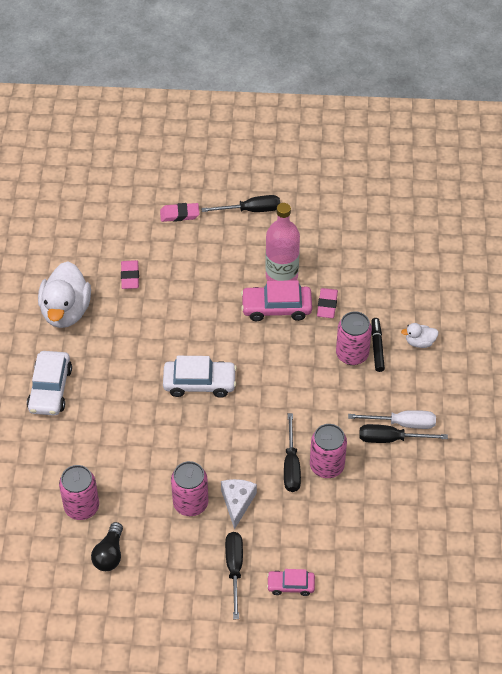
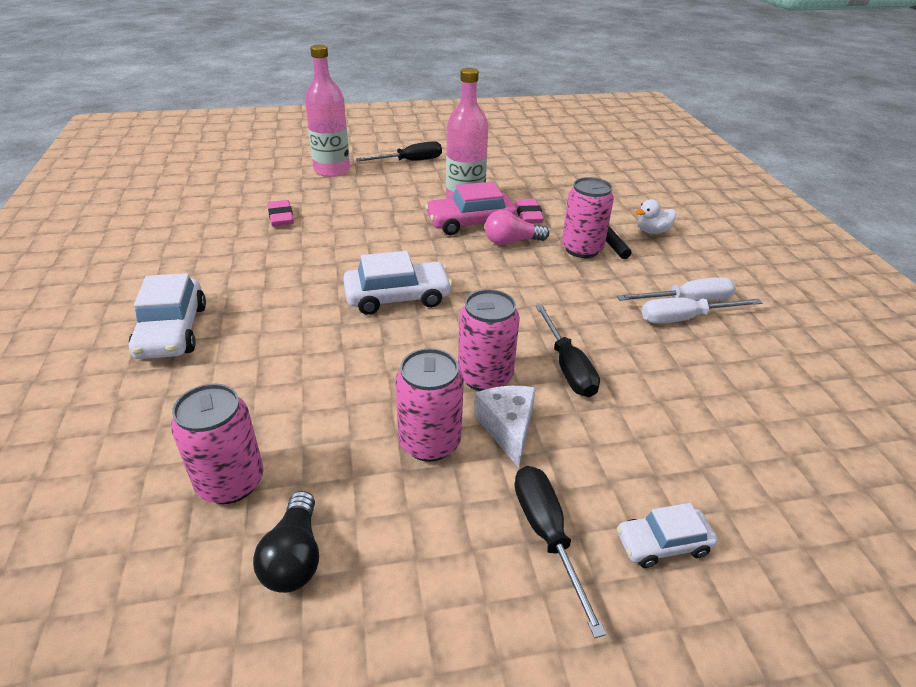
camera: 15 degrees left, 15 degrees down
(66, 311) = (197, 253): white duck -> none
(179, 214) = (332, 170): pink eraser -> pink bottle
(290, 585) = (663, 544): pink car -> white car
(301, 336) = (511, 241): none -> pink light bulb
(327, 466) = (619, 360): pink can -> pink can (485, 377)
(391, 439) = (684, 318): black screwdriver -> white screwdriver

